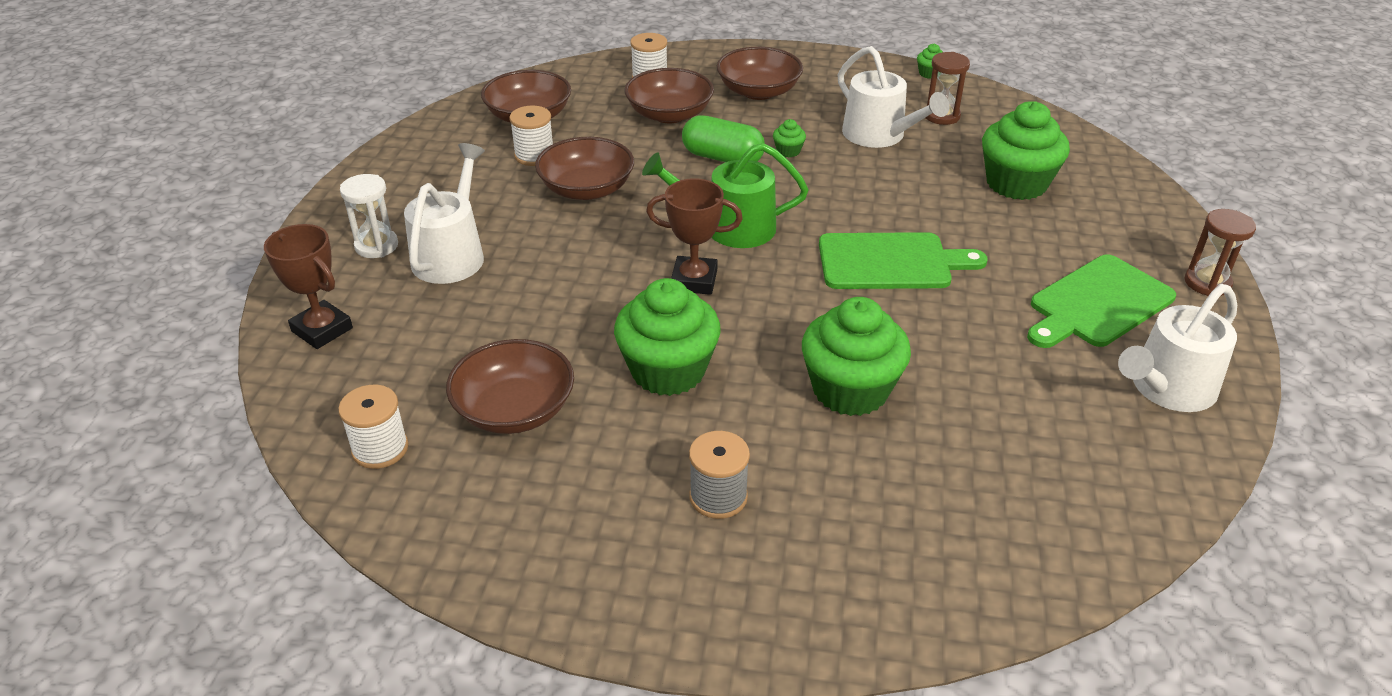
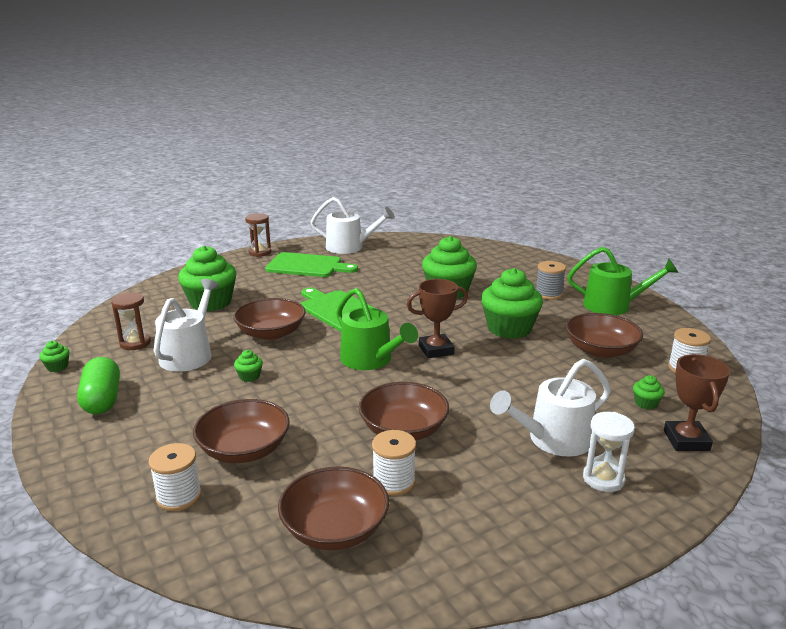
camera: 130 degrees left, 15 degrees down
(394, 353) = (646, 403): none -> green cupcake
(591, 541) = (613, 305): none -> green watering can
(694, 280) = (436, 350): brown trophy -> brown trophy turned 75 degrees counterclockwise
(722, 158) = (289, 396): green capsule -> green capsule (102, 399)
(758, 91) = (156, 425): brown bowl -> brown bowl (271, 333)

